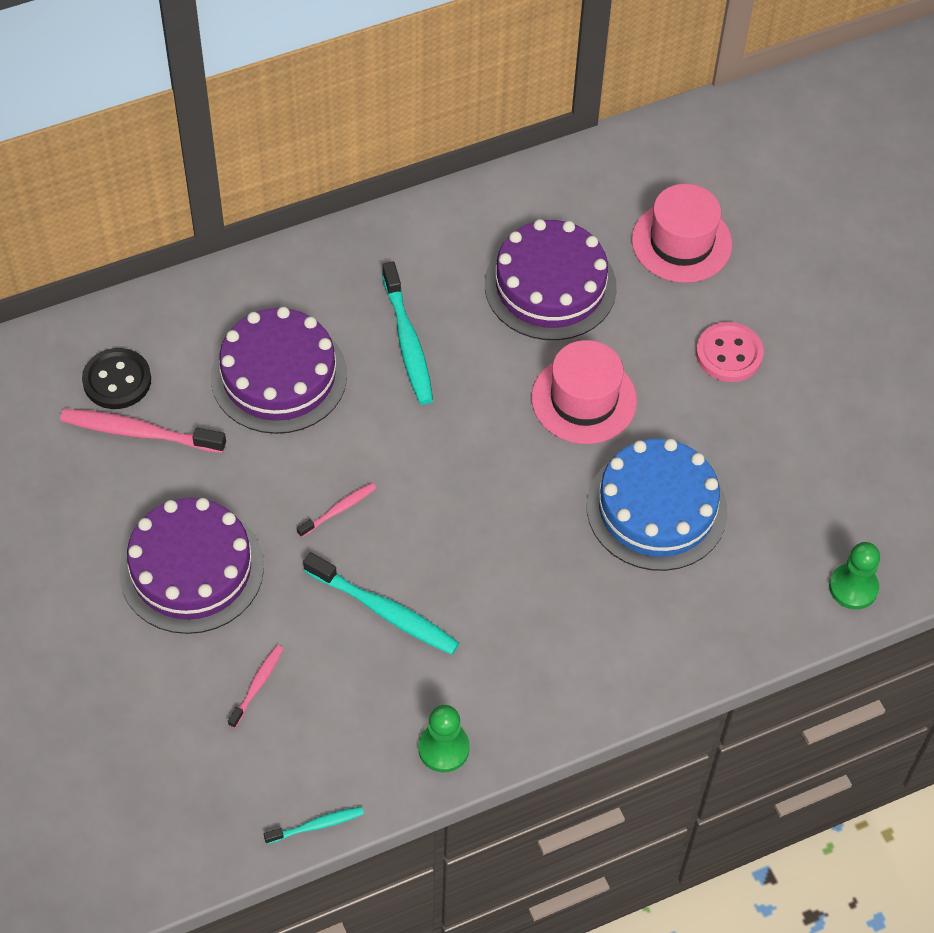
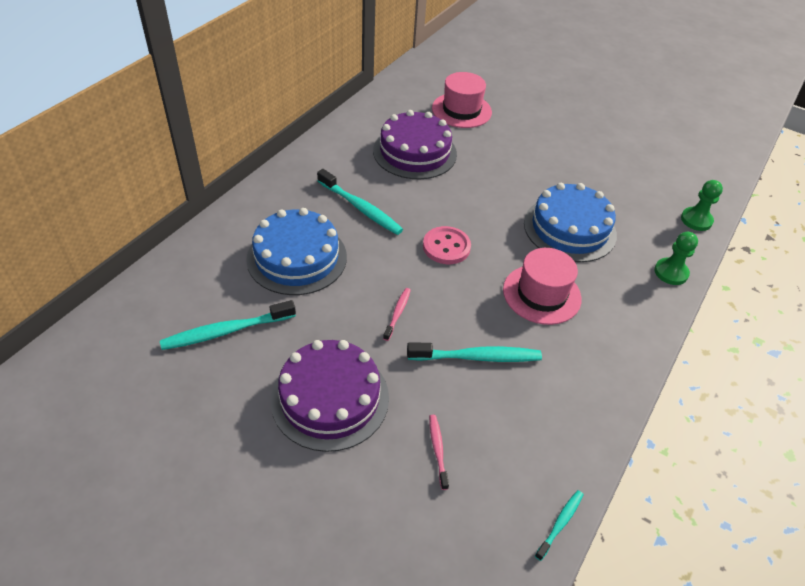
camera: 35 degrees left, 10 degrees down
(117, 380) = (187, 307): black button -> none
(139, 432) = (226, 331): pink toothbrush -> turquoise toothbrush
(279, 376) = (297, 257): purple cake -> blue cake
(443, 748) = (588, 420): green pawn -> green pawn (671, 272)
(584, 399) = (482, 195): pink hat -> pink hat (541, 294)
(729, 354) = (531, 146): pink button -> pink button (446, 247)

